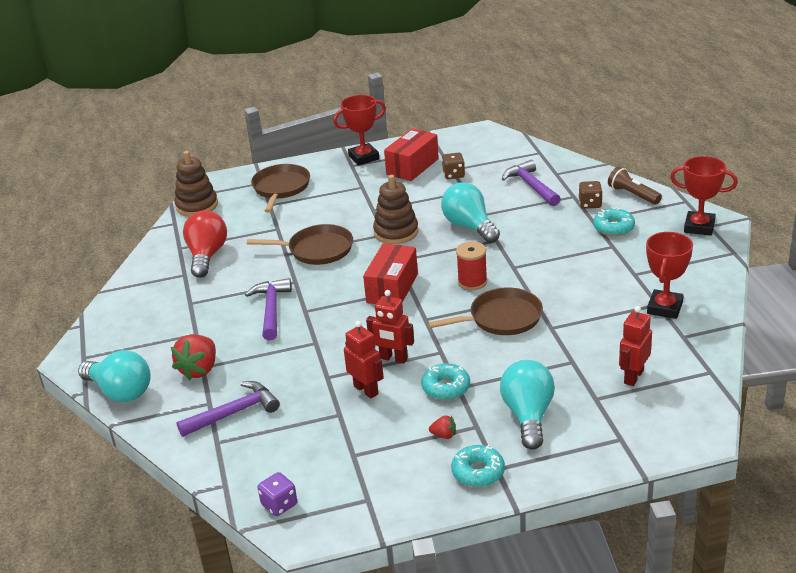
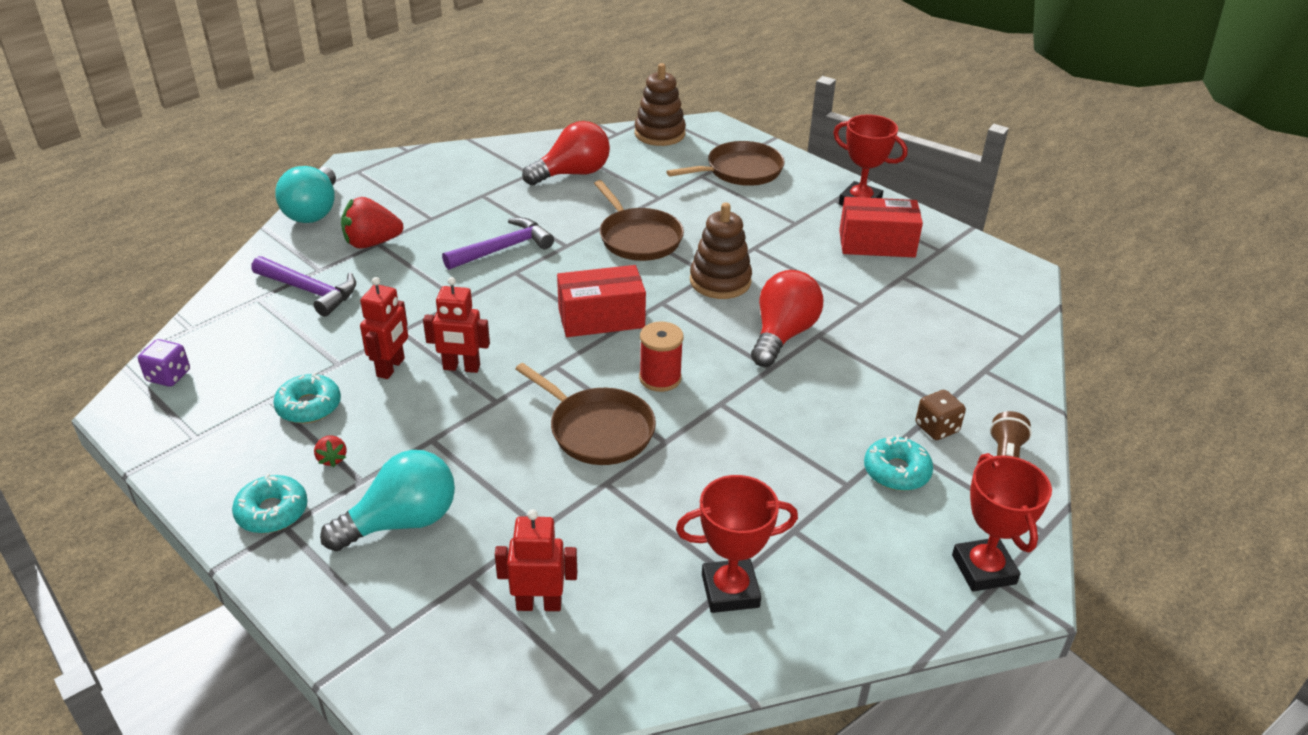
camera: 55 degrees right, 5 degrees up
(393, 358) = (461, 368): red robot -> red robot turned 75 degrees counterclockwise
(446, 388) = (426, 429): turquoise donut -> turquoise donut (309, 406)
(453, 175) = (890, 282): brown dice -> none
(469, 226) = (782, 335): turquoise light bulb -> red light bulb
(531, 186) = (929, 357): purple hammer -> none

